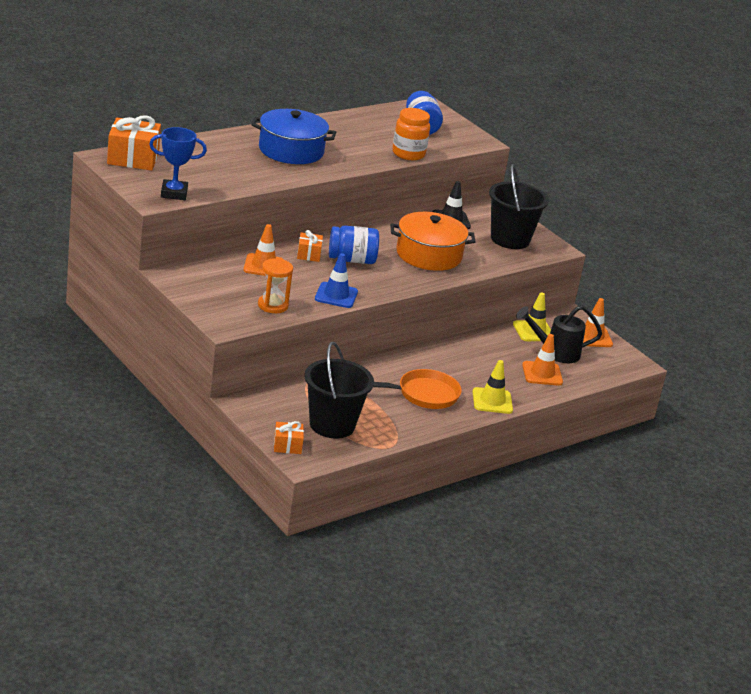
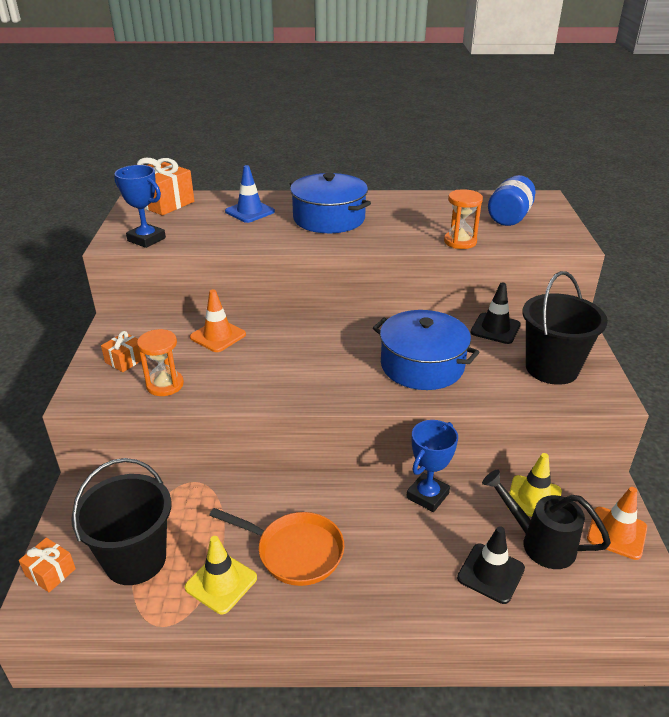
camera: 40 degrees right, 5 degrees up
(308, 254) = (282, 334): orange gift -> orange gift (125, 360)
(336, 295) = (250, 390): blue traffic cone -> blue traffic cone (250, 212)
(352, 260) = (322, 351): blue jar -> none
(408, 154) = (460, 242): orange jar -> orange hourglass
(428, 255) = (422, 365): orange pot -> blue pot
(471, 346) = (427, 495): none -> blue trophy
(492, 401) = (377, 596): yellow traffic cone -> yellow traffic cone (221, 583)
(542, 374) = (491, 573): orange traffic cone -> black traffic cone

